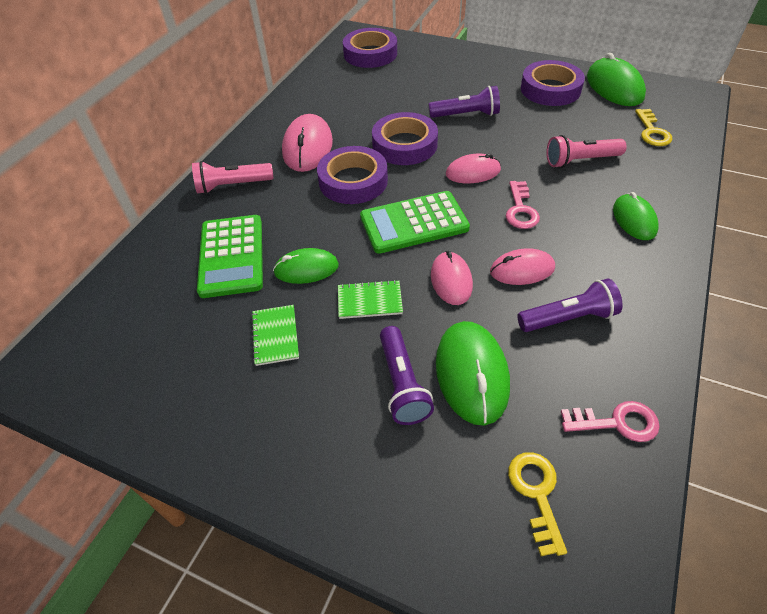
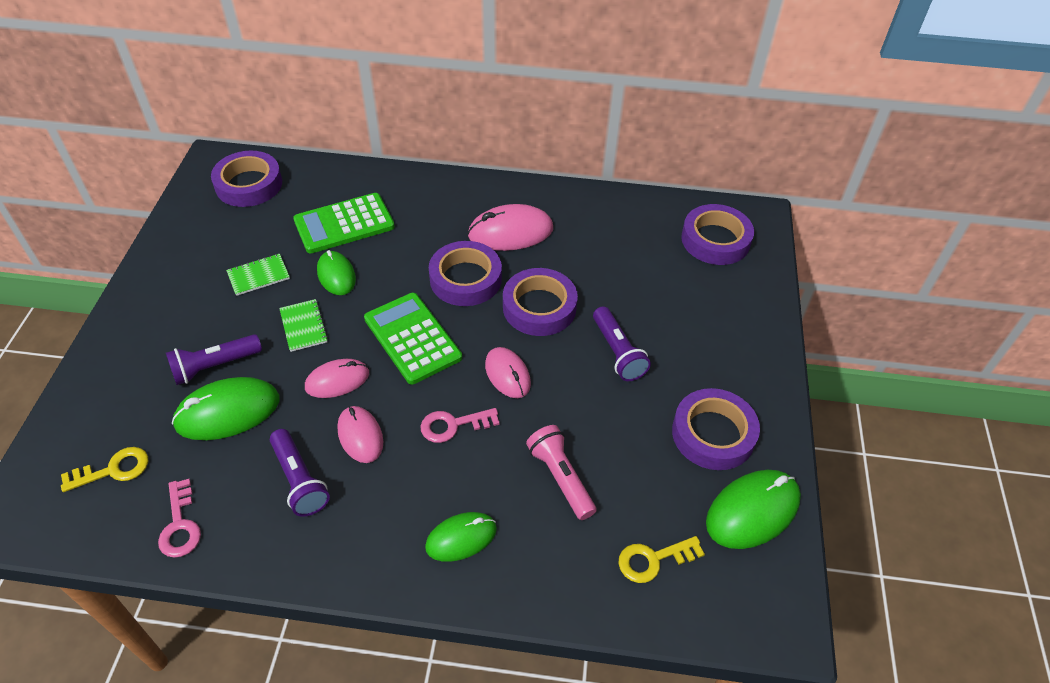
camera: 70 degrees right, 0 degrees up
(107, 337) = (249, 184): none -> purple tape
(232, 185) = (436, 197): pink flashlight -> none

